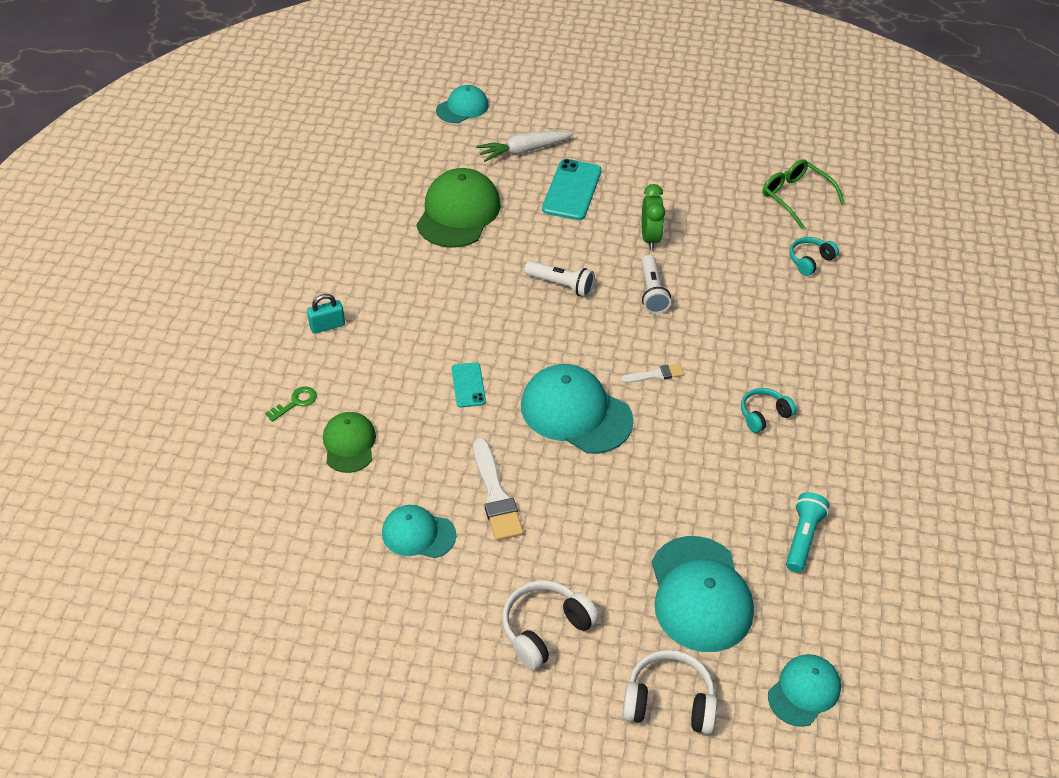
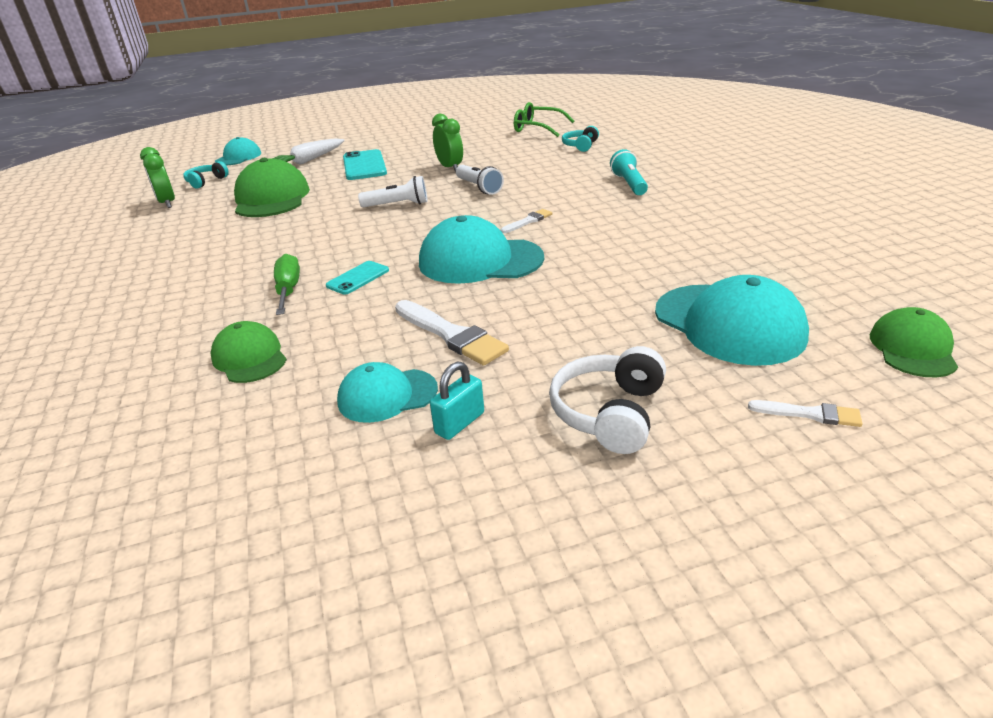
camera: 25 degrees left, 15 degrees down
(295, 402) = (162, 350): green key -> none
(327, 326) = (173, 289): turquoise padlock -> turquoise padlock (459, 423)
(366, 173) = (167, 203): none -> green clock
(410, 373) = (288, 290): none -> green screwdriver
(468, 385) = (358, 278): turquoise phone -> turquoise phone turned 75 degrees clockwise
(669, 702) = (809, 414): white headphones -> white brush
(764, 415) = (641, 213): turquoise headphones -> turquoise headphones (206, 181)
(803, 538) = (763, 260): turquoise flashlight -> turquoise flashlight (629, 184)
(804, 691) = (912, 348): turquoise cap -> green cap

